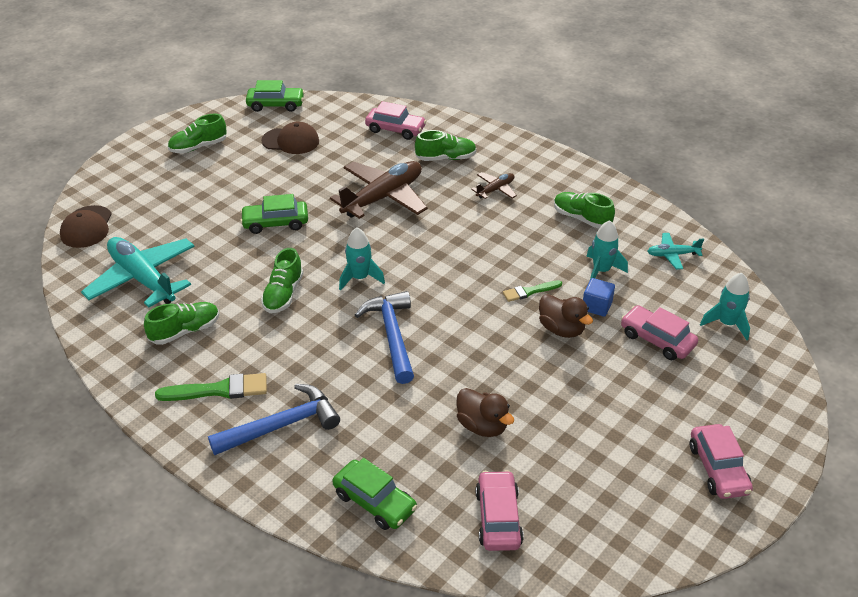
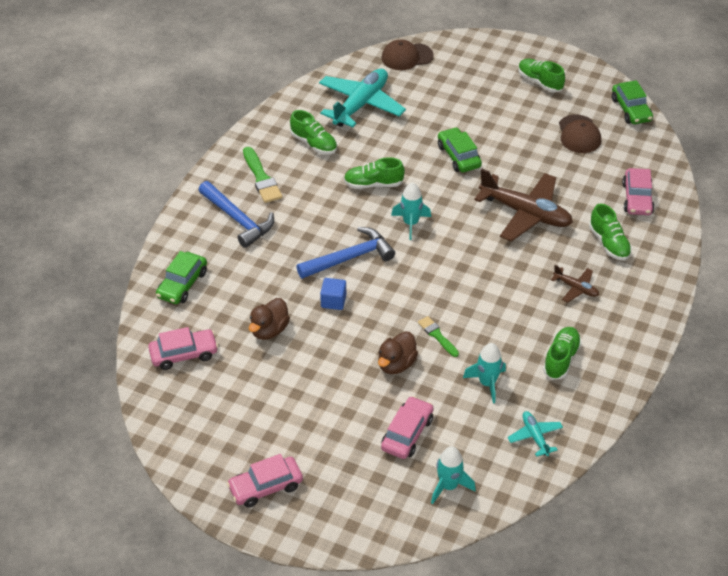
camera: 75 degrees right, 5 degrees up
(596, 306) = (435, 385): blue cube -> blue cube (333, 301)

